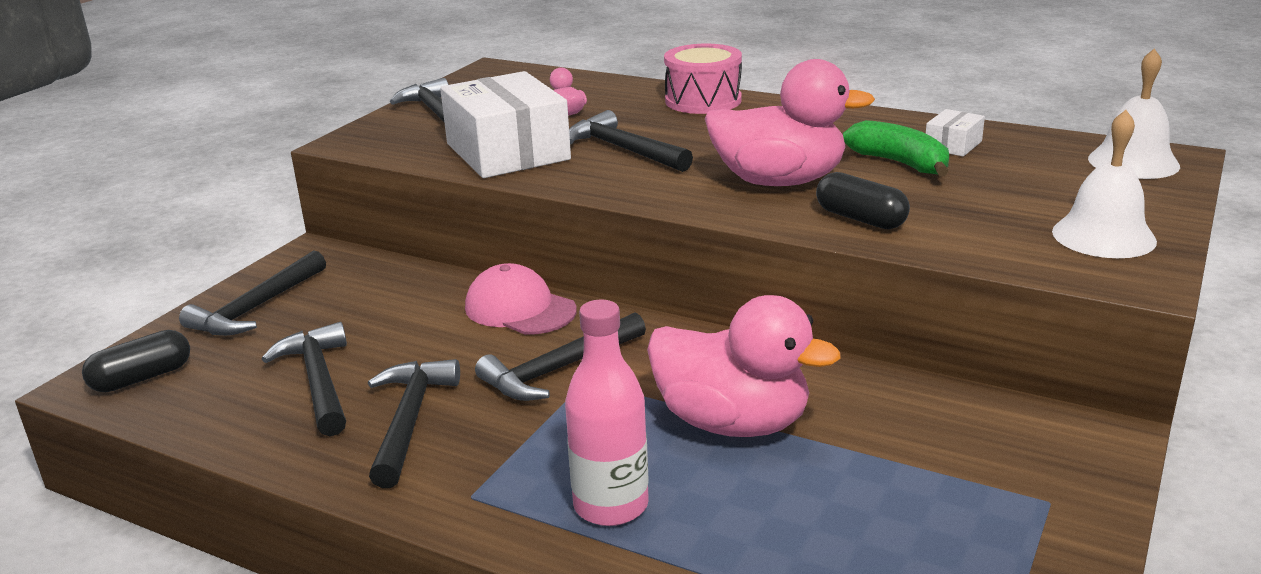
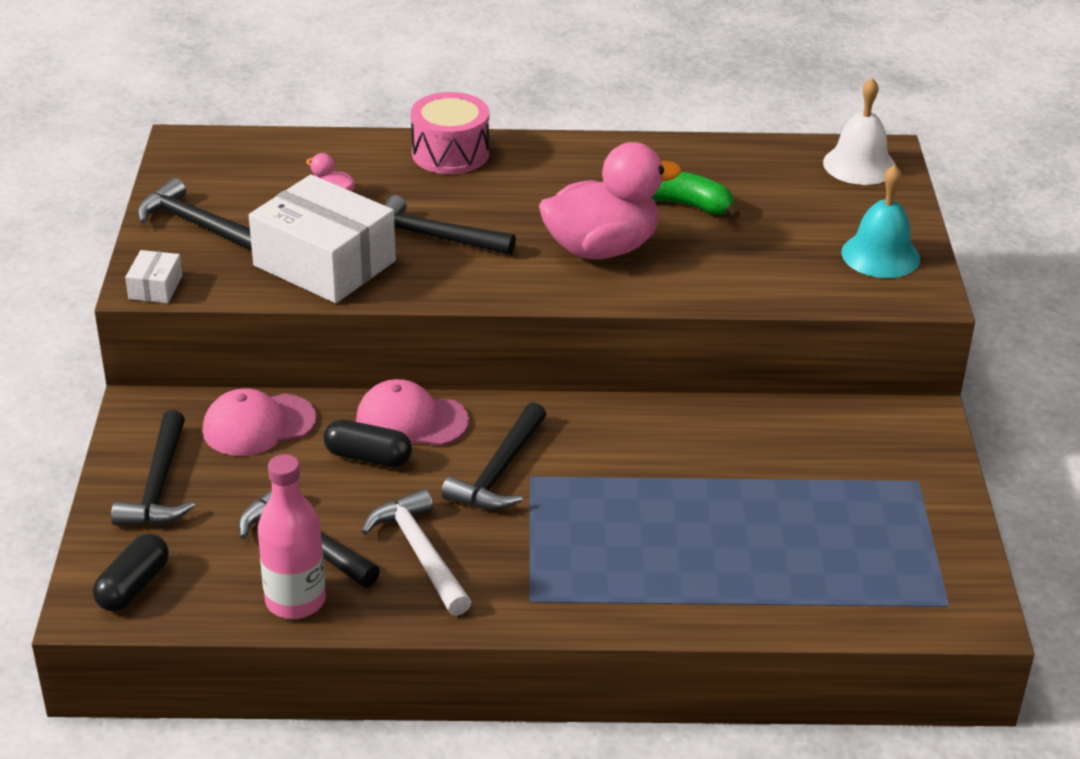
camera: 30 degrees left, 10 degrees up
(386, 283) = (258, 425): none -> pink cap
(409, 420) = (420, 553): black hammer -> white hammer
(611, 505) = (637, 575): pink bottle -> pink bottle (295, 601)
(732, 423) = (671, 481): pink duck -> none
(860, 219) = (697, 278): black capsule -> black capsule (368, 457)
(953, 145) = (711, 172): white box -> white box (155, 287)
(1103, 236) = (880, 255): white bell -> turquoise bell

